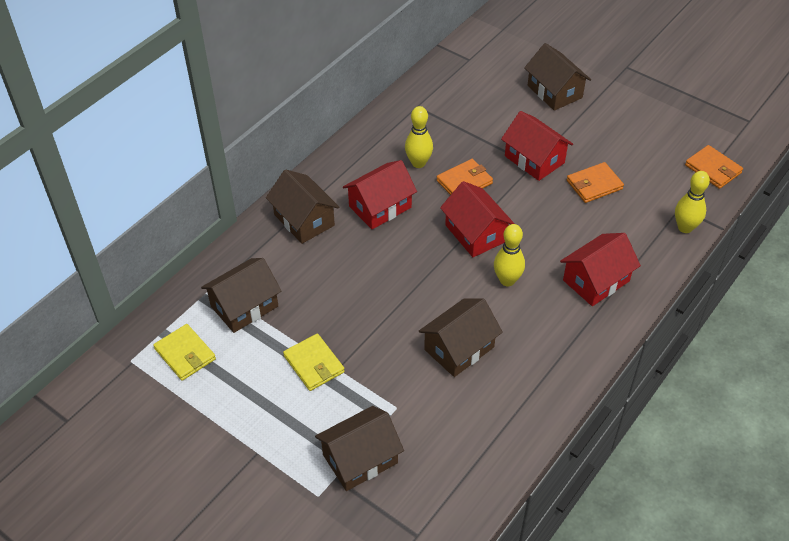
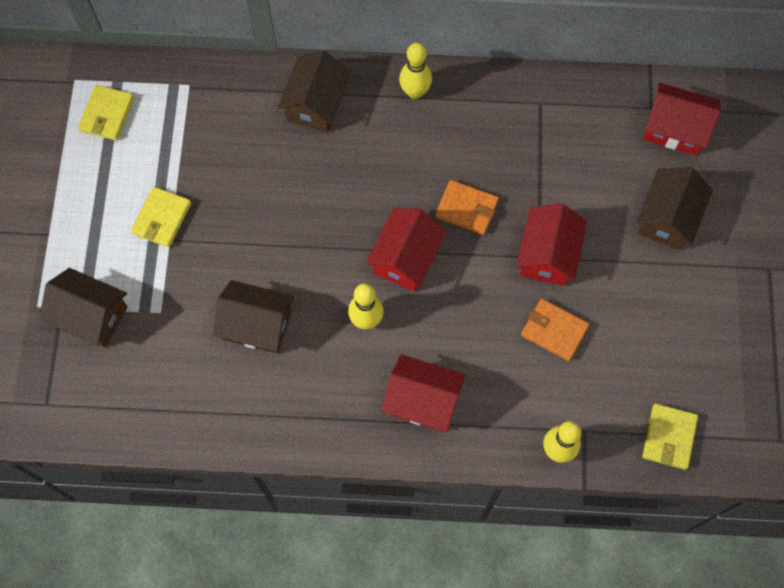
camera: 55 degrees right, 20 degrees up
(244, 306) = (185, 124): brown house -> none
(380, 207) = (378, 156): red house -> red house (675, 129)
(418, 163) = (461, 153): yellow bowling pin -> yellow bowling pin (415, 92)
(713, 169) = (669, 437): orange wallet -> yellow wallet

